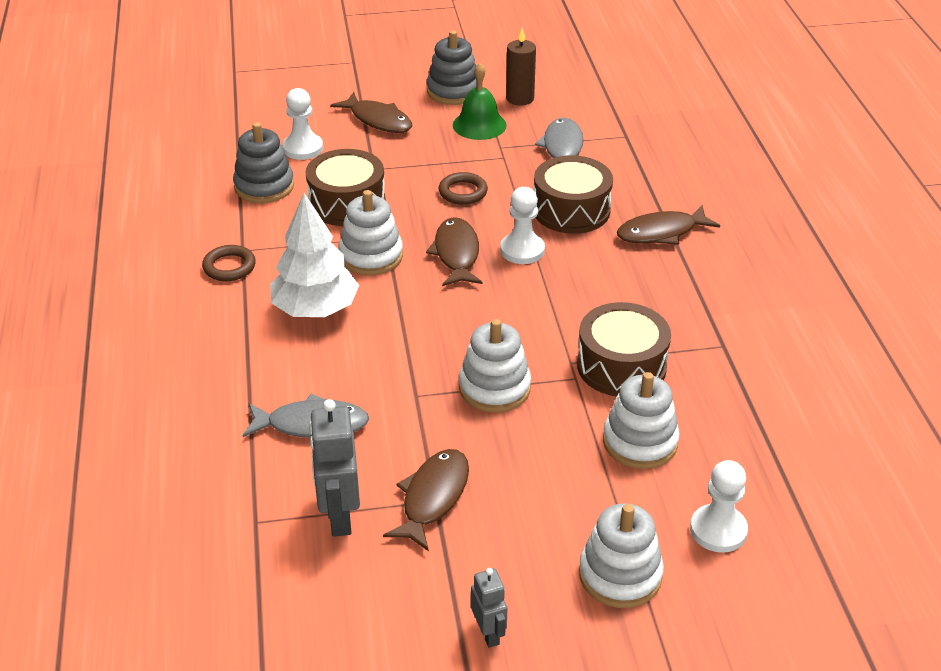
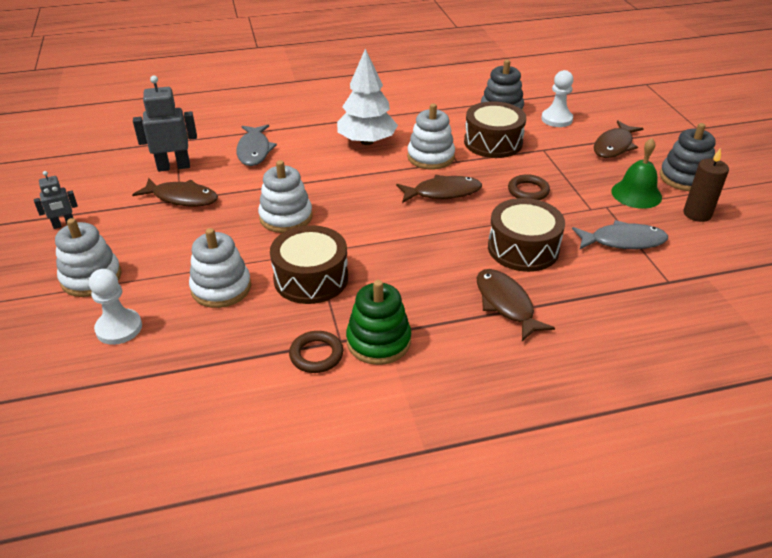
camera: 85 degrees right, 0 degrees up
(229, 267) = (406, 108): brown ring -> brown ring (316, 355)
(522, 250) = (456, 224): white pawn -> none
(722, 319) = (378, 341): none -> green stacking toy

